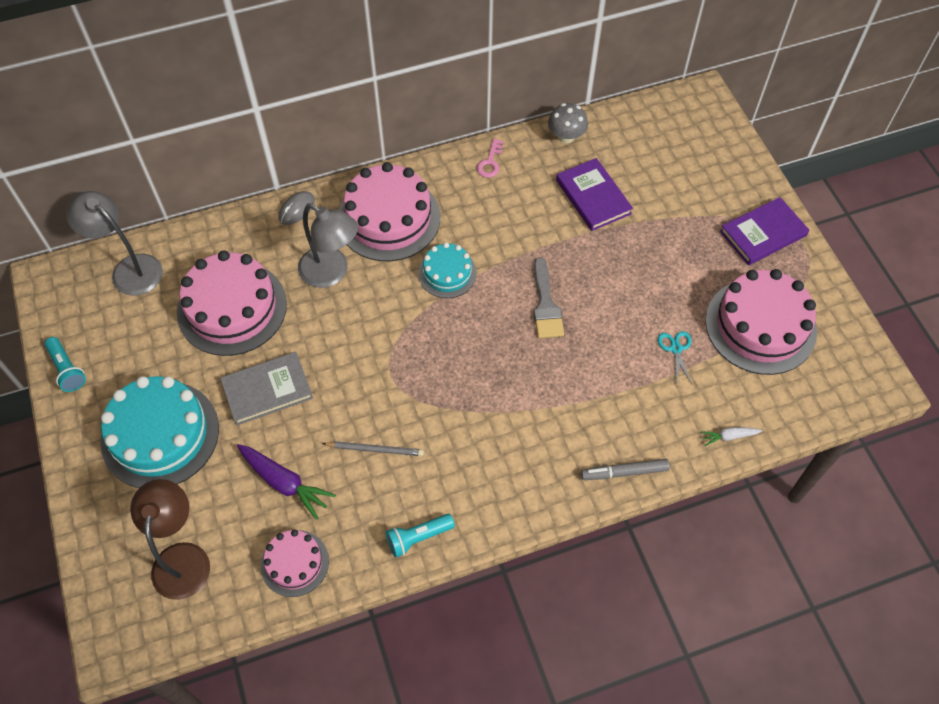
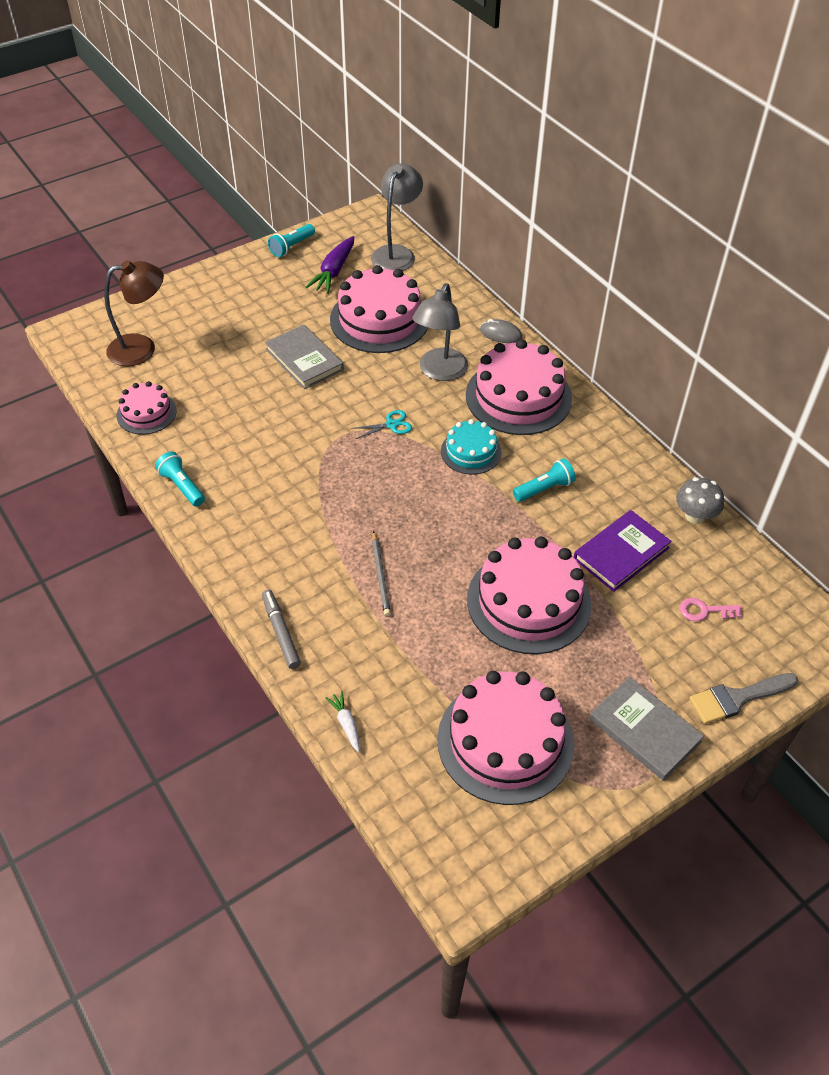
camera: 75 degrees right, 10 degrees down
(160, 434) = (246, 309): turquoise cake -> none
(285, 483) = (218, 390): purple carrot -> purple carrot (333, 271)
(375, 449) = (263, 440): grey pencil -> grey pencil (380, 575)
(490, 162) = (625, 458): pink key -> pink key (705, 611)
(508, 229) = (544, 489): none -> turquoise flashlight
(545, 305) = (461, 535): grey brush -> grey brush (737, 698)
(629, 274) = (529, 601): none -> pink cake
(676, 348) = (445, 658): turquoise scissors -> turquoise scissors (391, 425)
(763, 234) = (644, 730): purple book -> grey book

